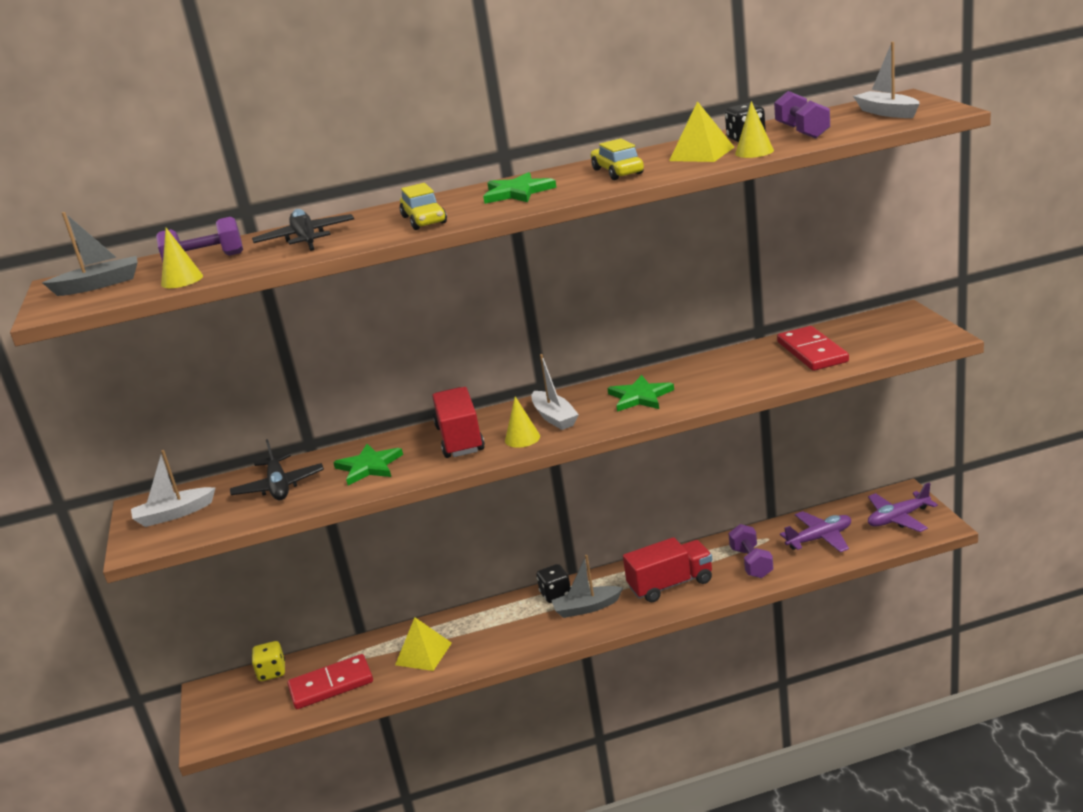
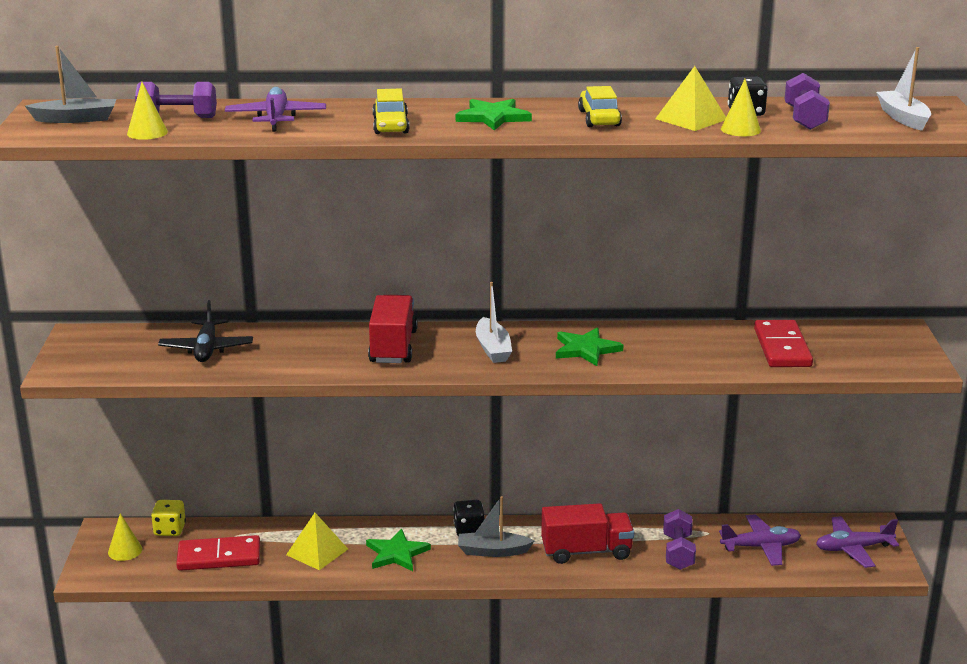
camera: 10 degrees right, 0 degrees up
(174, 514) = (102, 350): white boat -> none
(306, 239) = (276, 118): black plane -> purple plane
(369, 466) = (296, 351): green star -> green star (396, 553)
(522, 438) = (451, 361): yellow cone -> yellow cone (125, 550)

